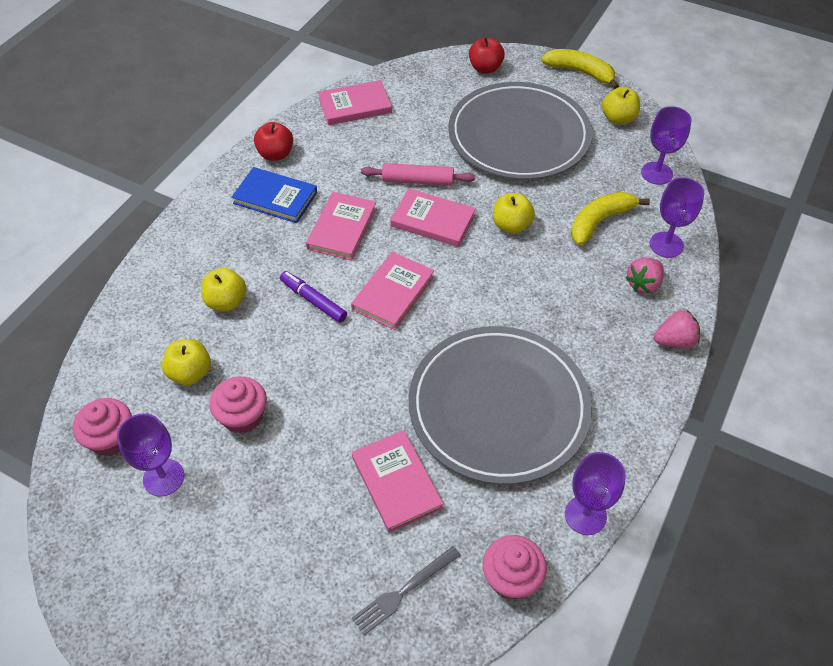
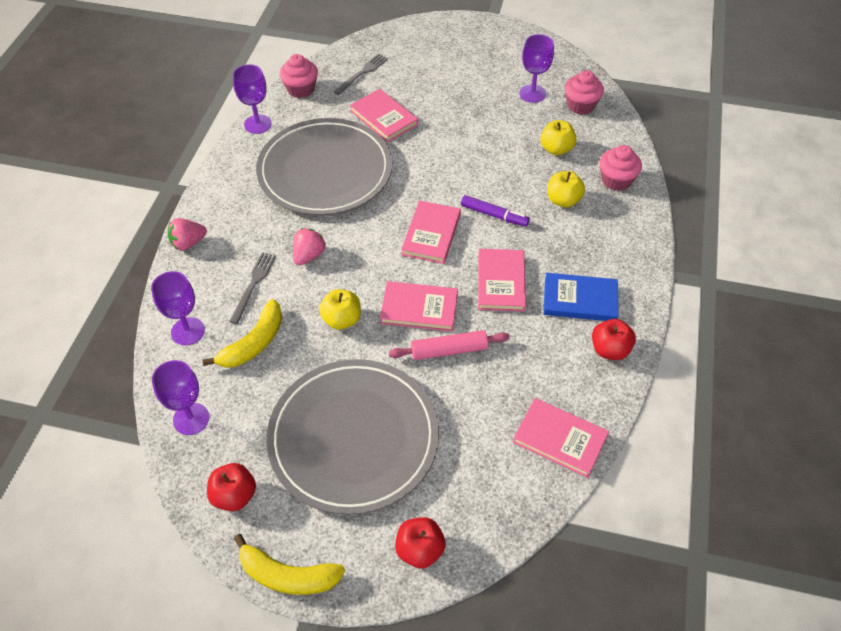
camera: 165 degrees right, 0 degrees up
(243, 416) = (503, 132): pink cupcake -> pink cupcake (616, 180)
(355, 106) = (560, 439): pink book -> pink book turned 60 degrees clockwise
(598, 277) = (253, 285): none -> grey fork
(618, 119) = (234, 495): yellow apple -> red apple
(643, 284) = (212, 287): pink strawberry -> pink strawberry (309, 255)

